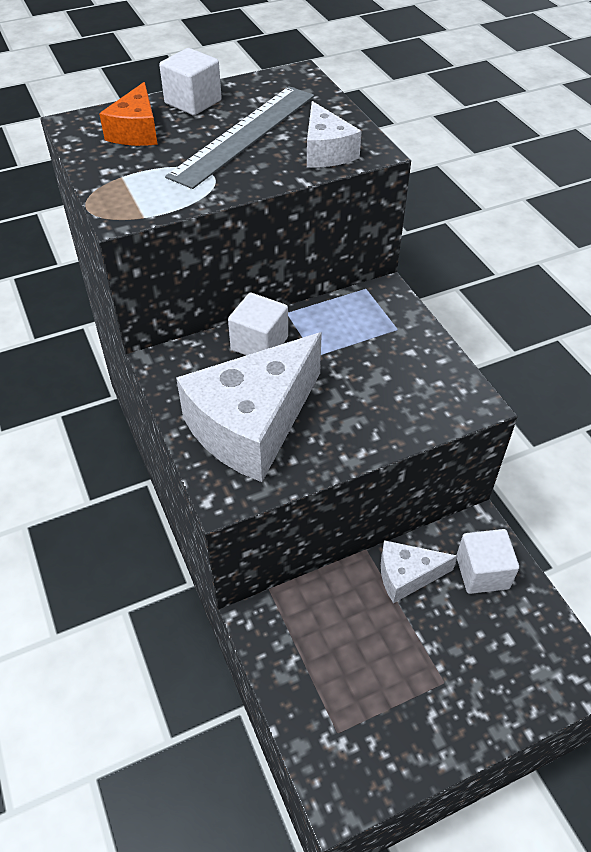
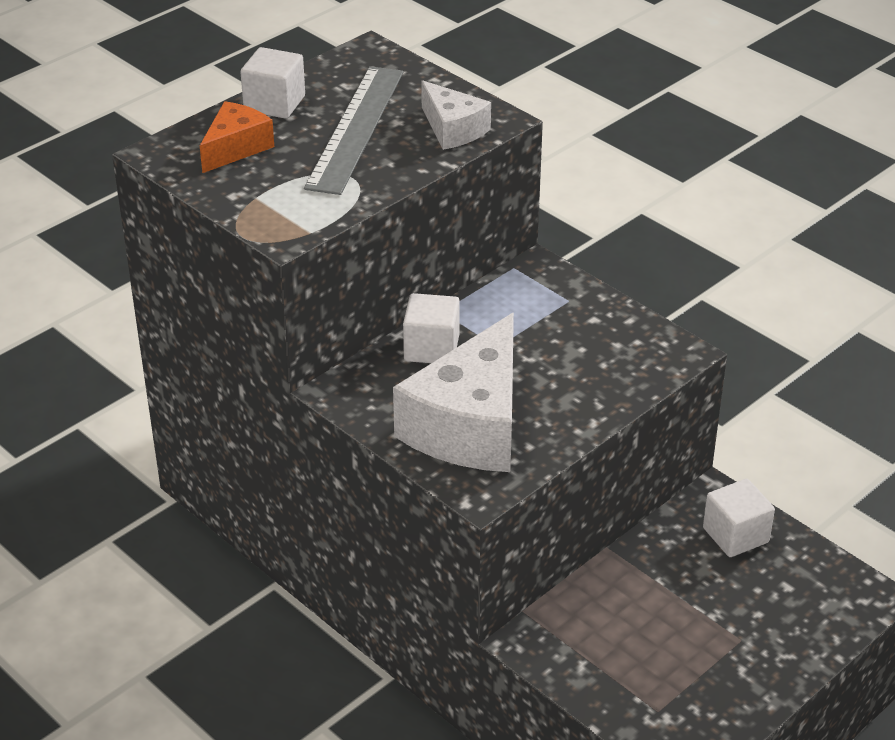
camera: 20 degrees left, 10 degrees down
(136, 131) = (236, 148): orange cheese -> orange cheese turned 135 degrees counterclockwise
(407, 576) = (661, 559): white cheese -> none

